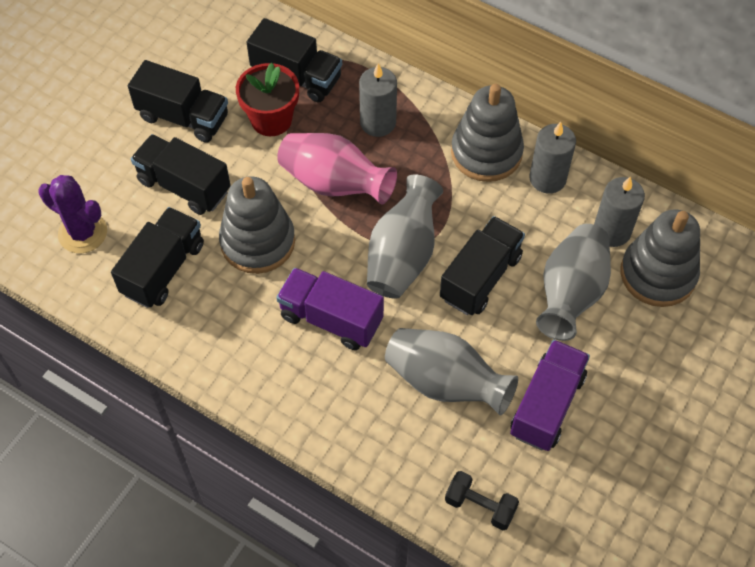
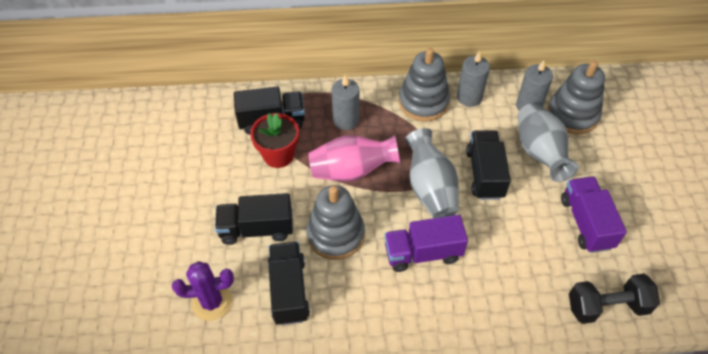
camera: 35 degrees left, 5 degrees down
(183, 117) = (218, 186): black truck -> none
(445, 382) = (522, 247): grey vase -> none
(480, 506) = (607, 306): black dumbbell -> black dumbbell, size x1.54

